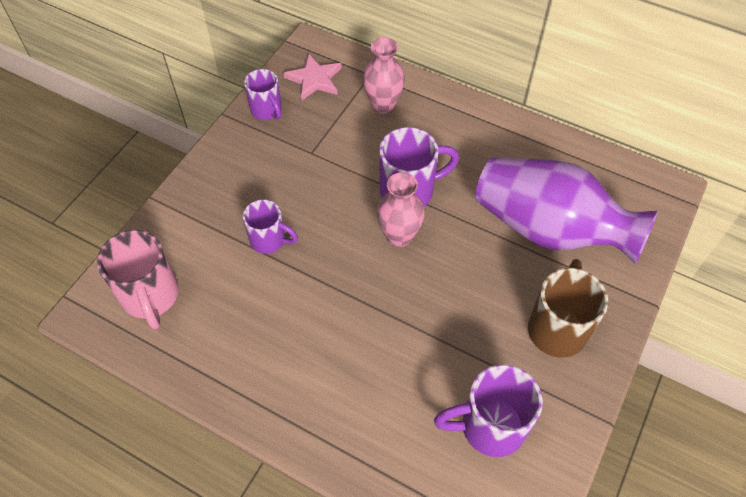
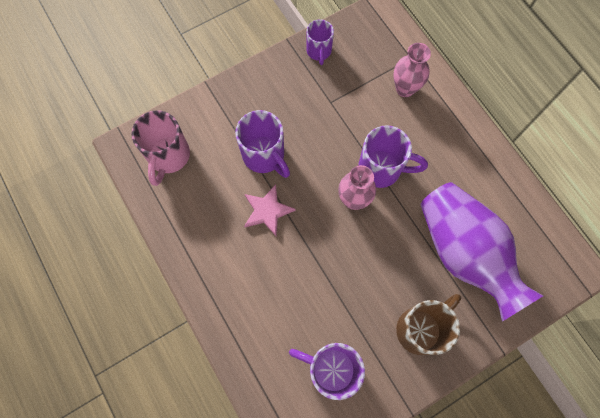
camera: 30 degrees right, 15 degrees up
(269, 240) = (264, 156): purple mug -> purple mug, size x1.57
(314, 79) = (367, 42): pink star -> pink star (267, 211)

